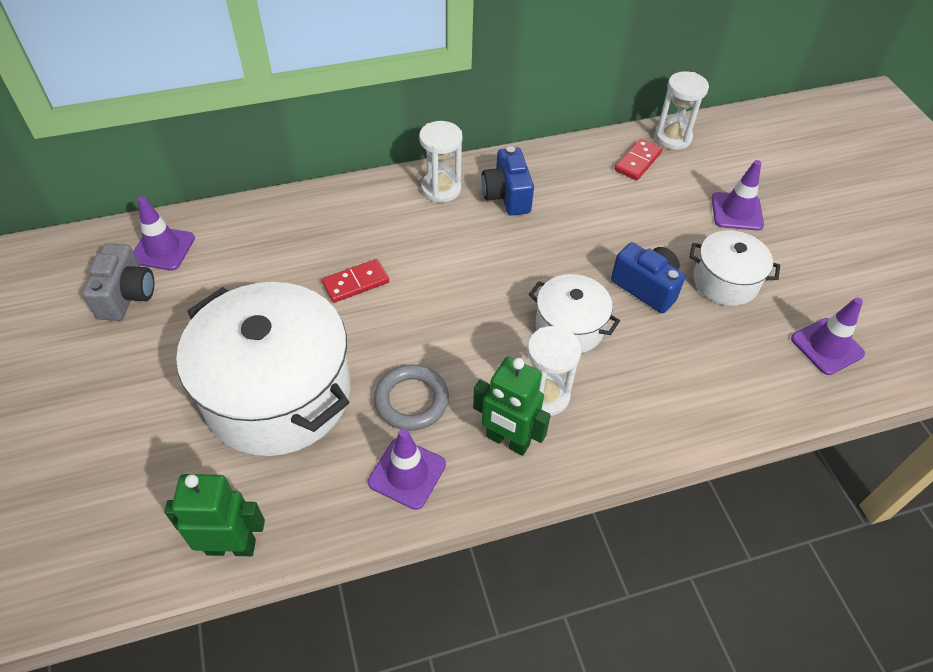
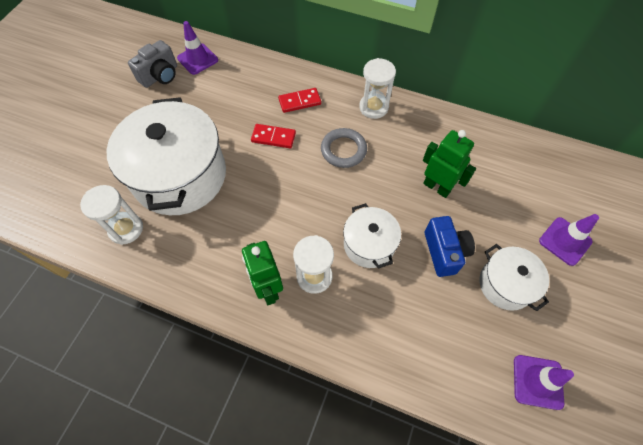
camera: 40 degrees right, 10 degrees up
(231, 546) = (91, 242): green robot -> green robot (437, 187)
(407, 473) = (200, 266): purple traffic cone -> none
(411, 400) = (240, 226): grey ring -> grey ring (343, 150)
(507, 196) = (410, 135): blue camera -> none
(637, 161) = (523, 162): red domino -> red domino (299, 101)
(672, 137) = (568, 159): white hourglass -> white hourglass (126, 229)

